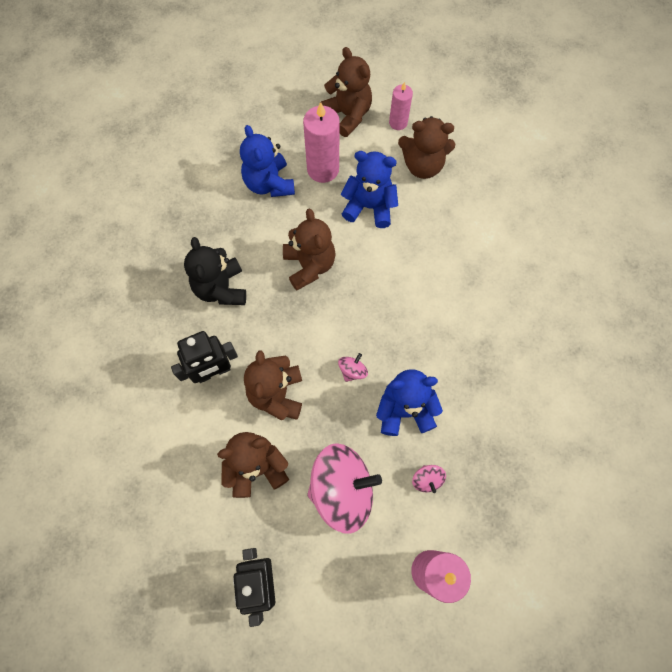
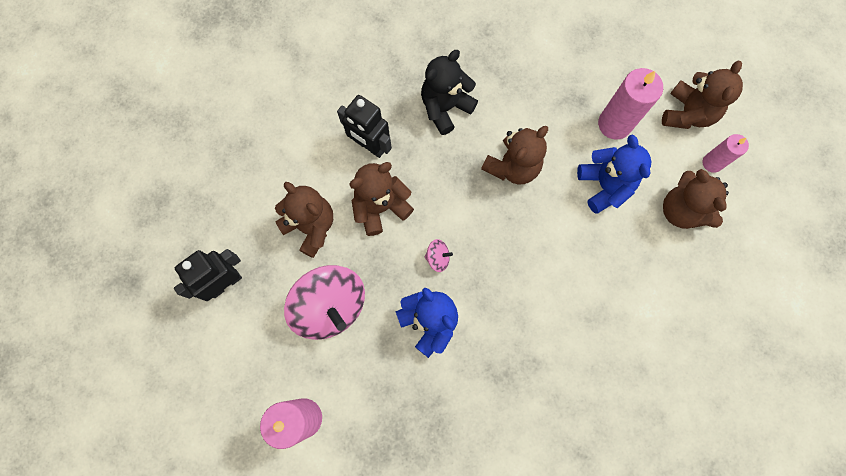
camera: 60 degrees right, 5 degrees up
(269, 183) = (568, 87): blue teddy bear -> none
(427, 479) = (378, 374): pink spinning top -> none

